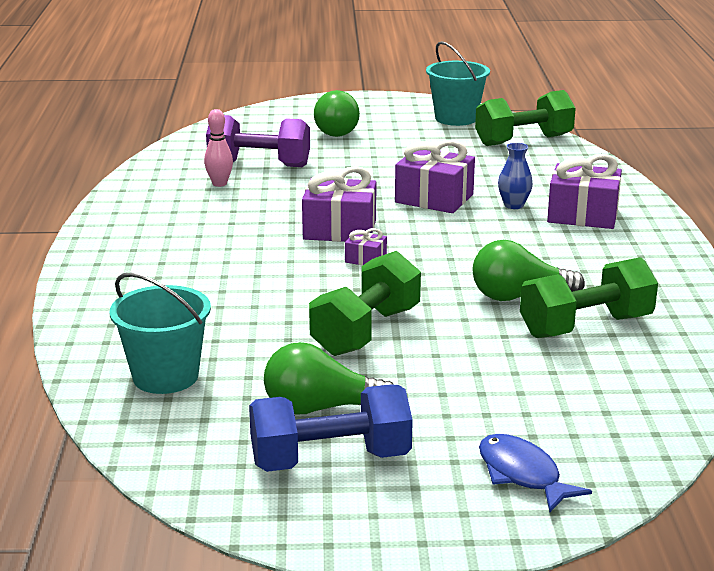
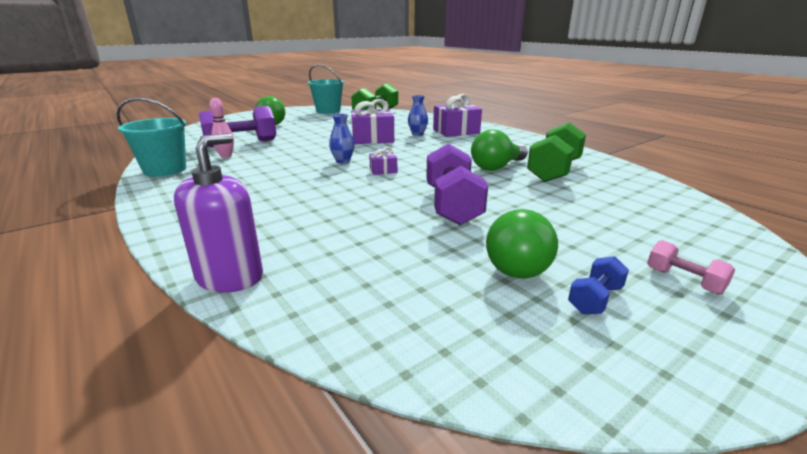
camera: 35 degrees left, 0 degrees up
(83, 335) = (230, 277): none -> purple soap dispenser
(165, 376) = (359, 285): turquoise bucket -> turquoise bucket (165, 170)
(320, 408) = (515, 263): green light bulb -> green light bulb turned 45 degrees counterclockwise
(330, 460) = (595, 299): blue dumbbell -> blue dumbbell, size x0.48
(340, 229) = (343, 161): purple gift -> blue vase
(366, 331) = (452, 205): green dumbbell -> purple dumbbell
(444, 481) = (684, 280): none -> pink dumbbell
(522, 474) = (704, 256): blue fish -> none

